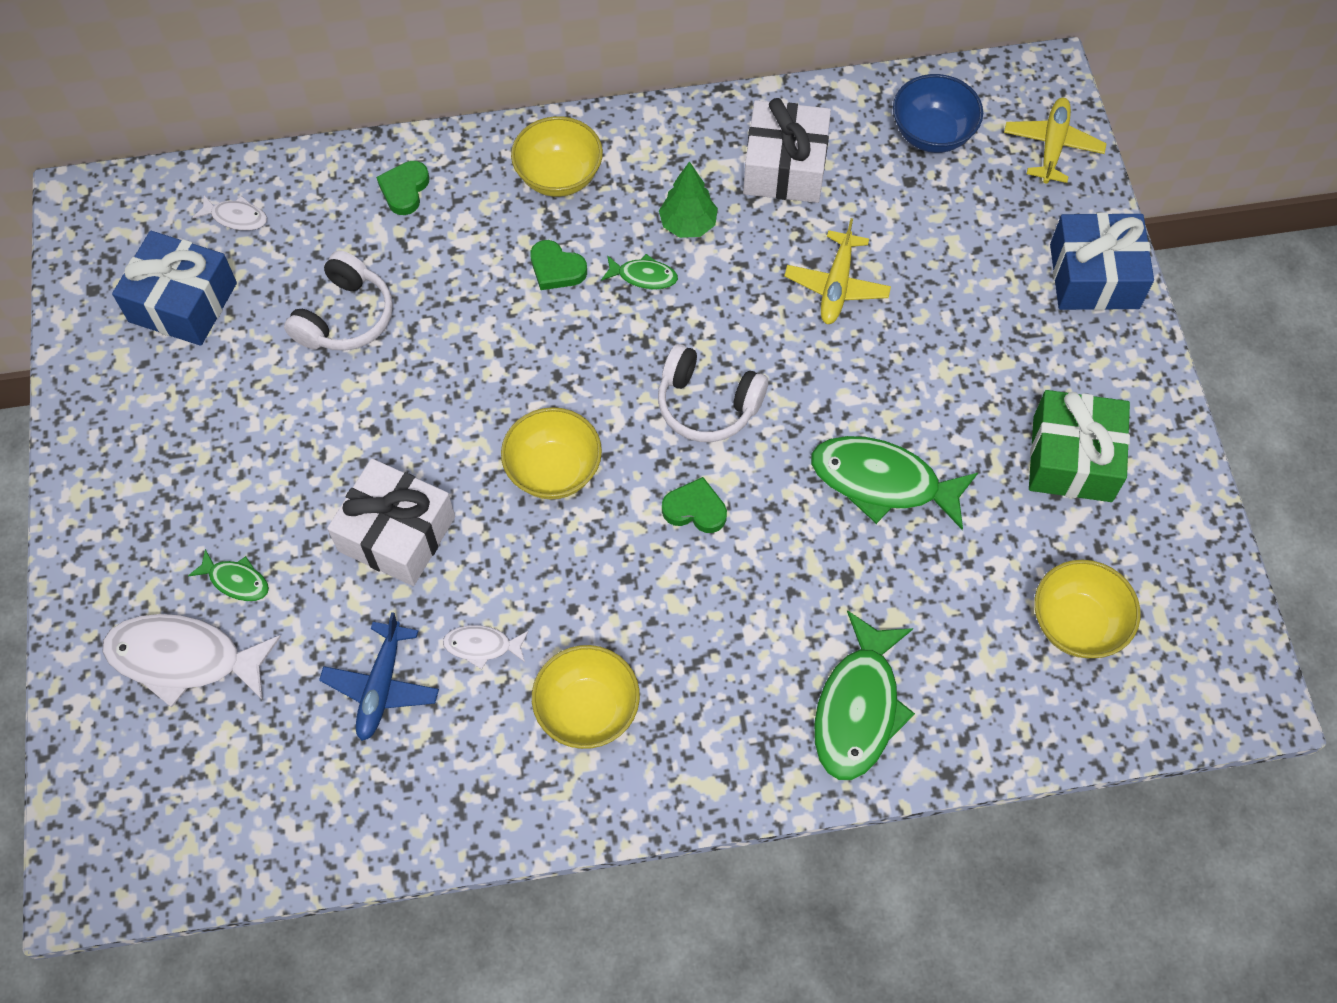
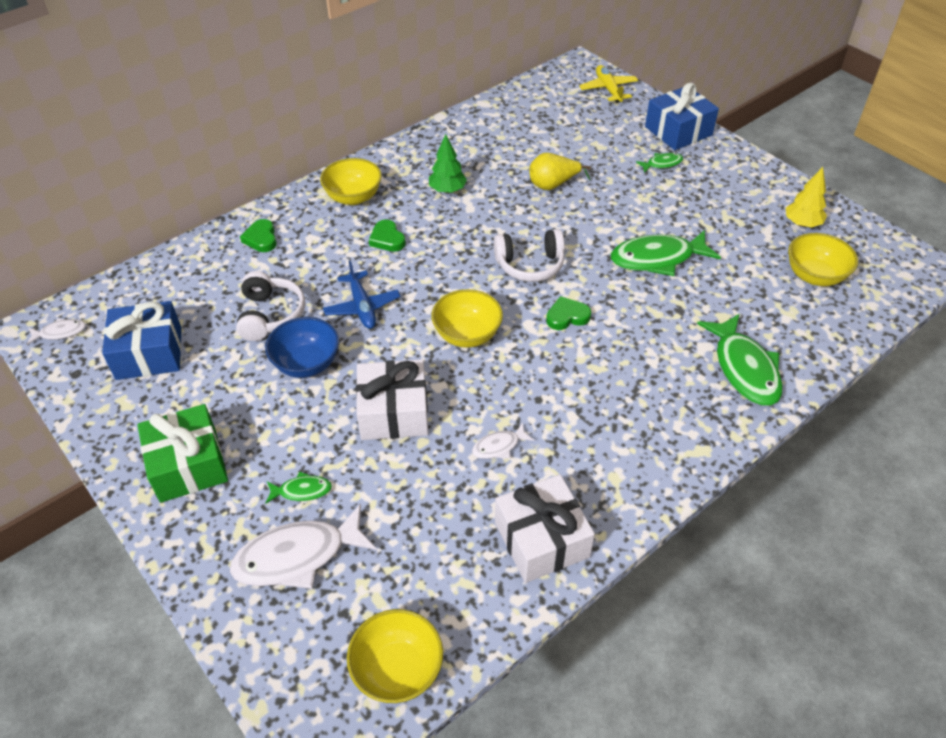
camera: 30 degrees left, 15 degrees down
(236, 217) = (156, 294): white fish -> white fish (60, 332)
(381, 687) = (451, 502): blue plane -> blue plane (362, 307)
(556, 269) = (387, 239): green heart -> green heart turned 60 degrees clockwise
(587, 710) = (593, 448): yellow bowl -> yellow bowl (398, 670)
(643, 276) = (442, 222): green fish -> green fish (662, 164)
(785, 167) = (479, 146): white gift -> white gift (541, 539)
(836, 286) = (553, 185): yellow plane -> yellow pear
(932, 134) = (544, 106): blue bowl -> blue bowl (307, 364)
(1072, 458) = (741, 207): green gift -> green gift (188, 465)
(1136, 531) = (802, 224): none -> yellow tree

